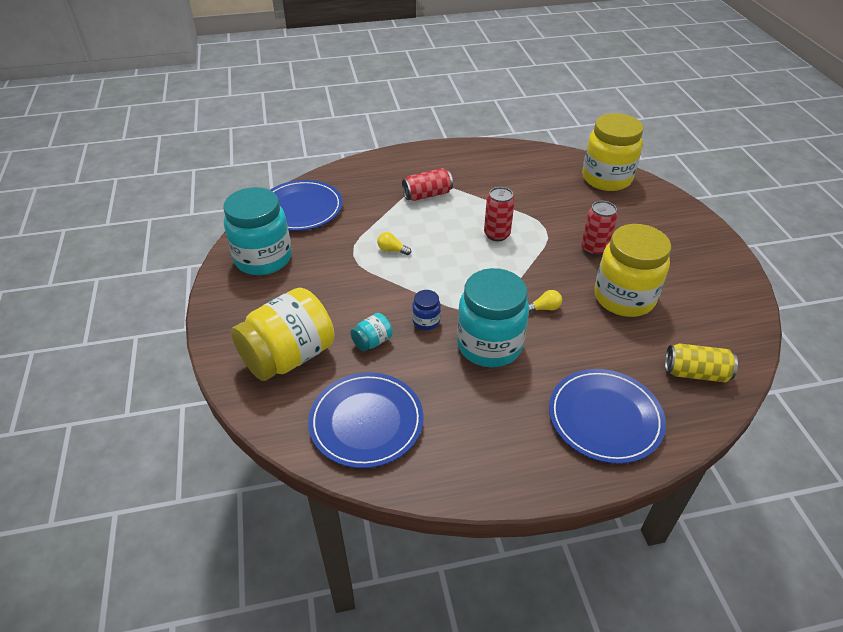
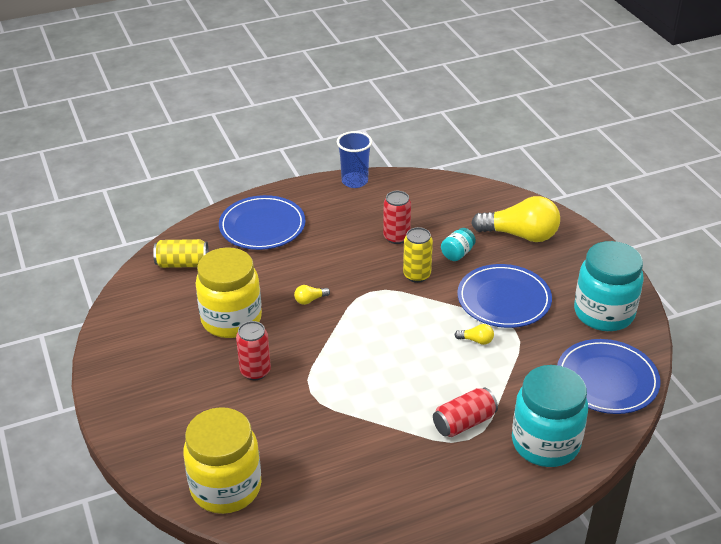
camera: 170 degrees right, 5 degrees down
(289, 356) = (520, 235): yellow jar -> yellow light bulb
(366, 422) = (438, 203): blue plate -> blue plate (504, 299)
(426, 321) = (417, 275): blue jar -> yellow can
(472, 486) = (354, 181): none -> blue cup
(489, 345) = (356, 263): turquoise jar -> turquoise jar (545, 443)
(497, 234) = (366, 375): red can -> red can (396, 237)

